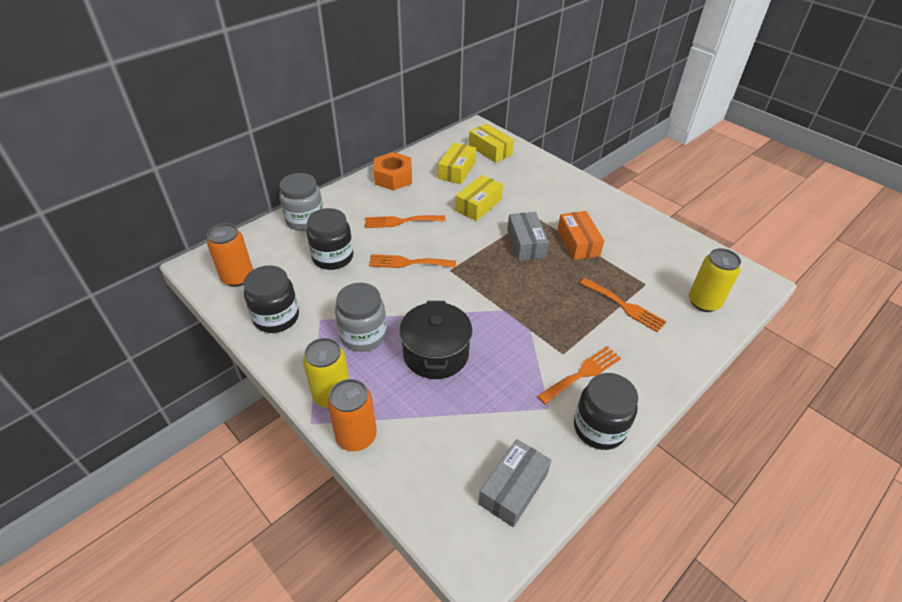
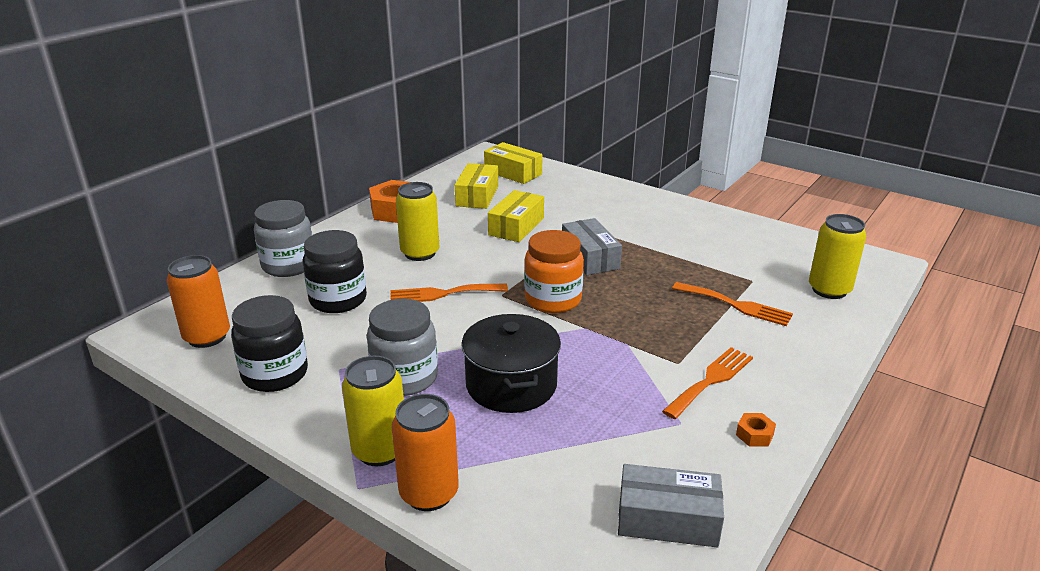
camera: 10 degrees left, 15 degrees down
(401, 221) = (420, 253): orange fork -> yellow can
(486, 280) = (553, 300): none -> orange jar
(513, 488) = (667, 519): grey box -> grey box turned 75 degrees clockwise
(578, 243) = (654, 250): orange box -> none
(599, 428) = (754, 435): black jar -> orange nut

